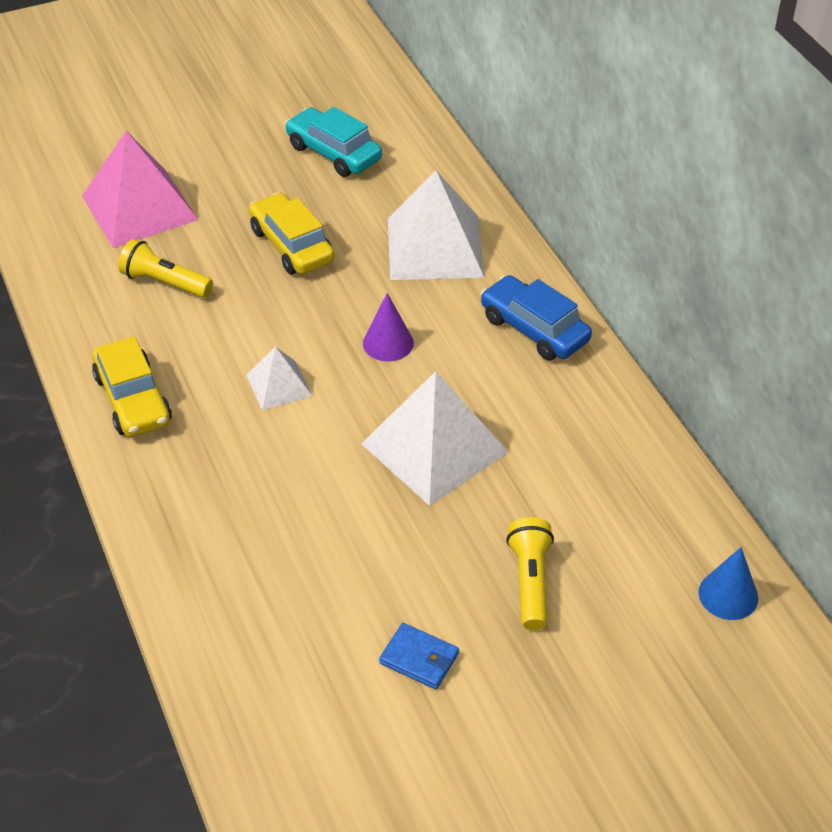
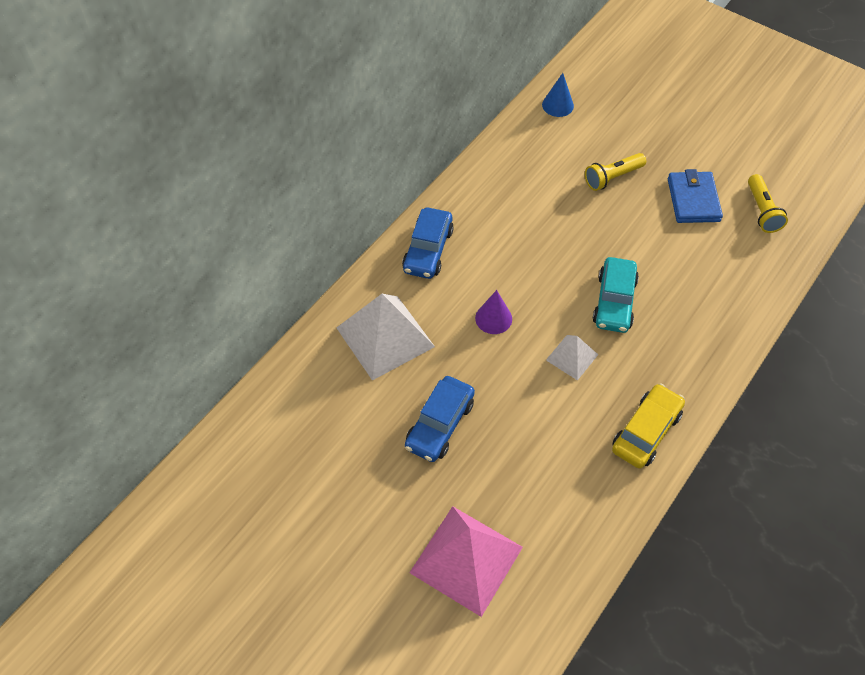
camera: 120 degrees left, 10 degrees up
(164, 282) = (532, 484): yellow flashlight -> yellow flashlight (762, 211)
(292, 245) = (439, 424): yellow car -> blue car
(334, 153) = (315, 457): turquoise car -> turquoise car (614, 302)
(419, 658) = (693, 200): blue wallet -> blue wallet, size x1.61
(434, 448) = (559, 255): white pyramid -> none

